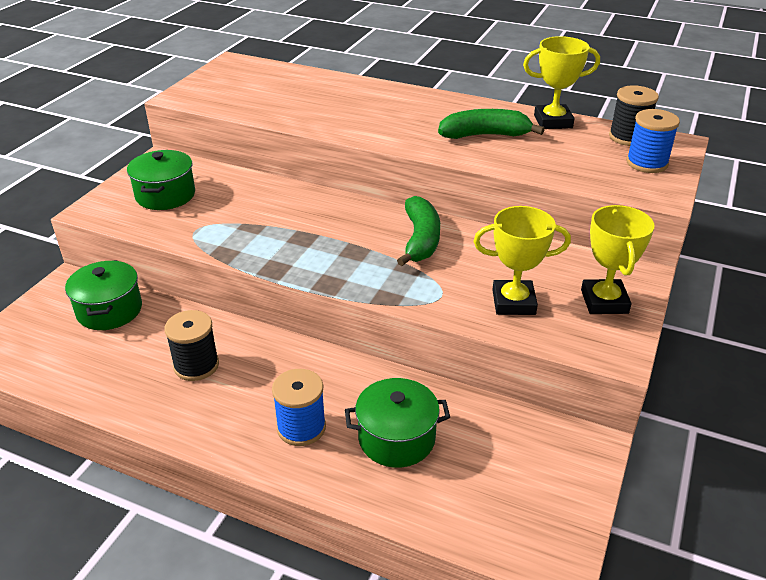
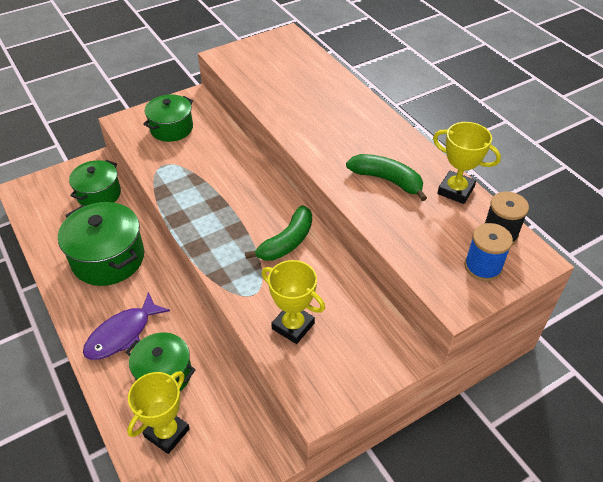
camera: 35 degrees right, 10 degrees up
(196, 365) = (108, 258): black spool -> green pot
(301, 427) = (122, 334): blue spool -> purple fish
(604, 301) = (355, 361): yellow trophy -> yellow trophy (167, 433)

